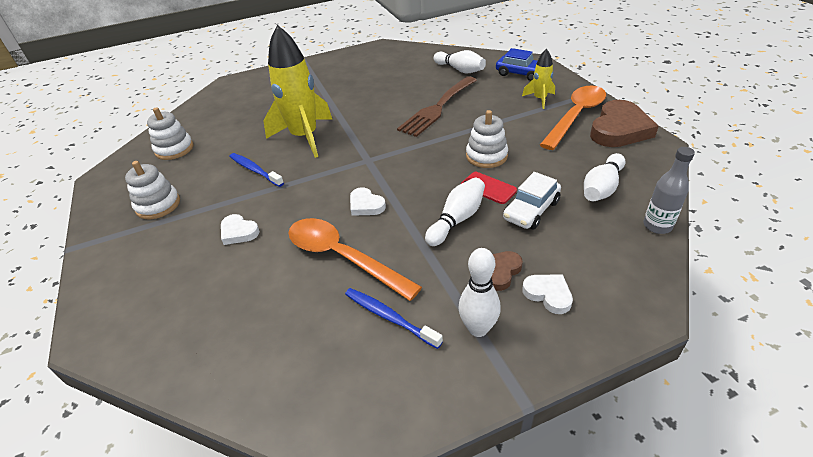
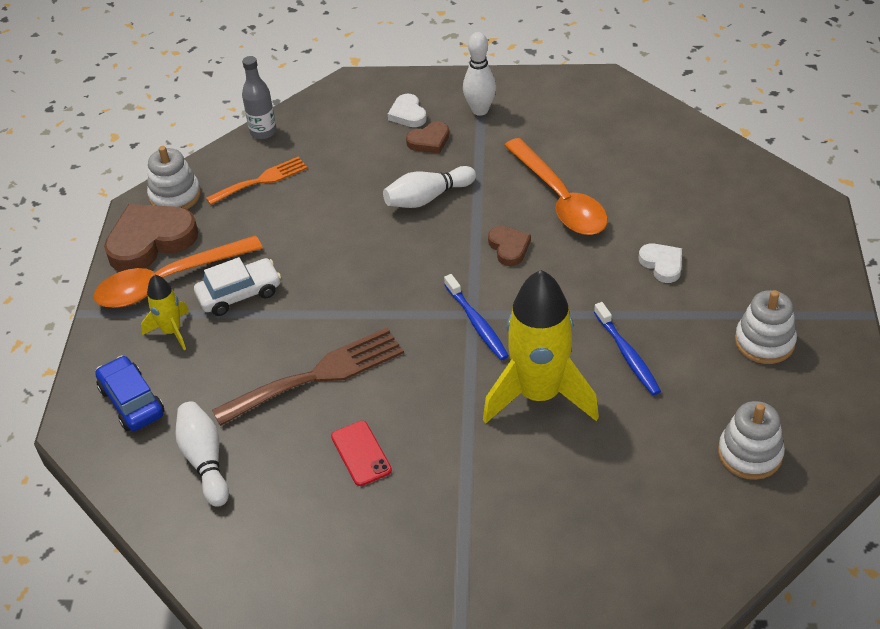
camera: 155 degrees left, 5 degrees up
(366, 205) = (509, 248): white heart -> brown heart
(389, 317) = (543, 138): blue toothbrush -> blue toothbrush (477, 323)
(486, 156) = (331, 262): white stacking toy -> white stacking toy (175, 196)
(488, 188) = (367, 221): red phone -> red phone (361, 453)
(531, 210) = (350, 182): white car -> white car (239, 294)
(602, 188) = (261, 180): white bowling pin -> orange fork

